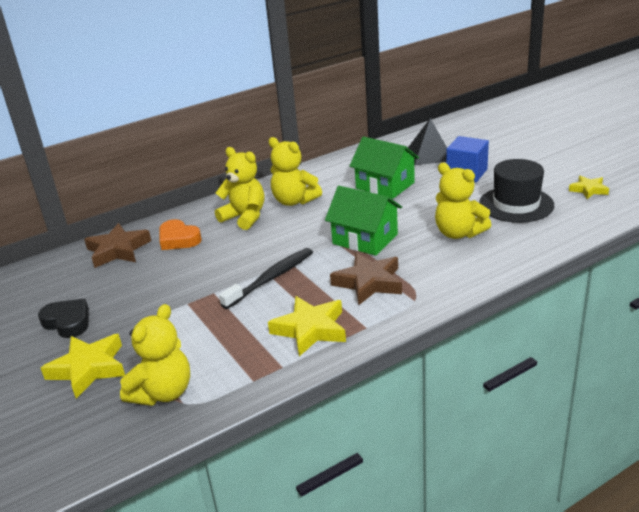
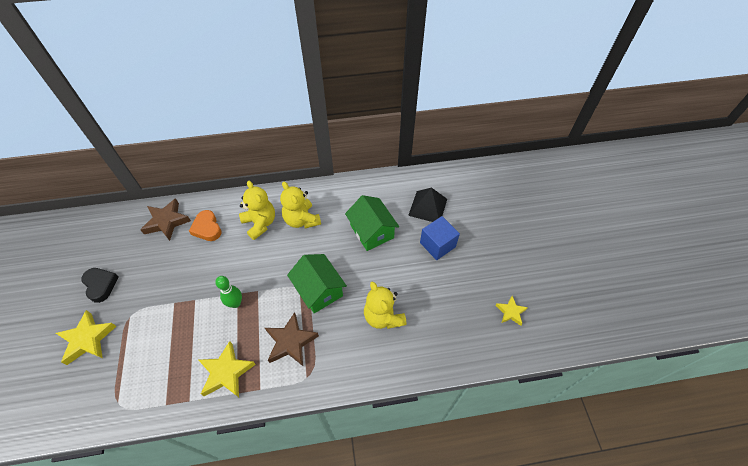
camera: 20 degrees right, 25 degrees up
(163, 392) = (113, 387): yellow teddy bear -> none
(270, 279) = (235, 303): black toothbrush -> green bowling pin
(516, 204) = (446, 303): black hat -> none

